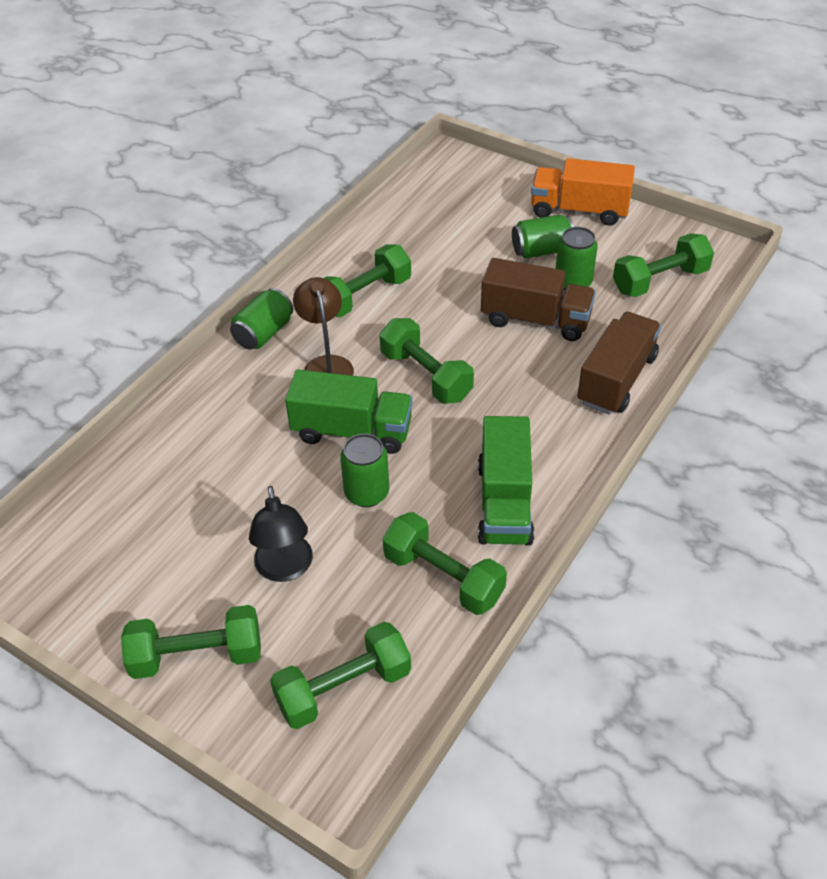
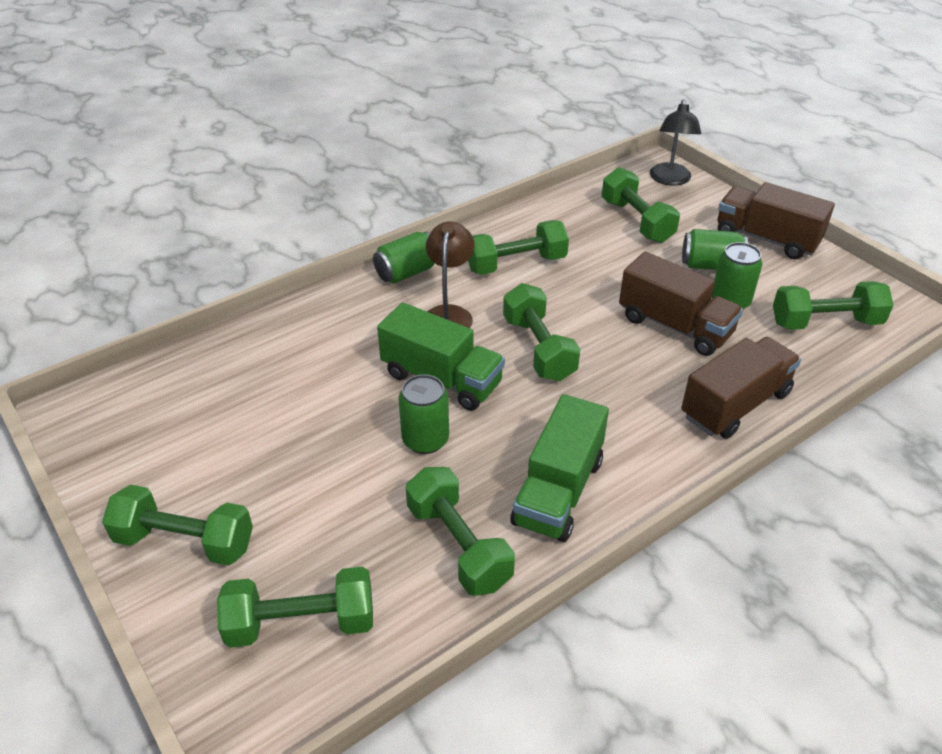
camera: 20 degrees right, 5 degrees down
(285, 569) = (310, 487): black lamp -> black lamp (670, 180)
(456, 222) = (636, 221): none -> green dumbbell
(579, 210) = (766, 239): orange truck -> brown truck

